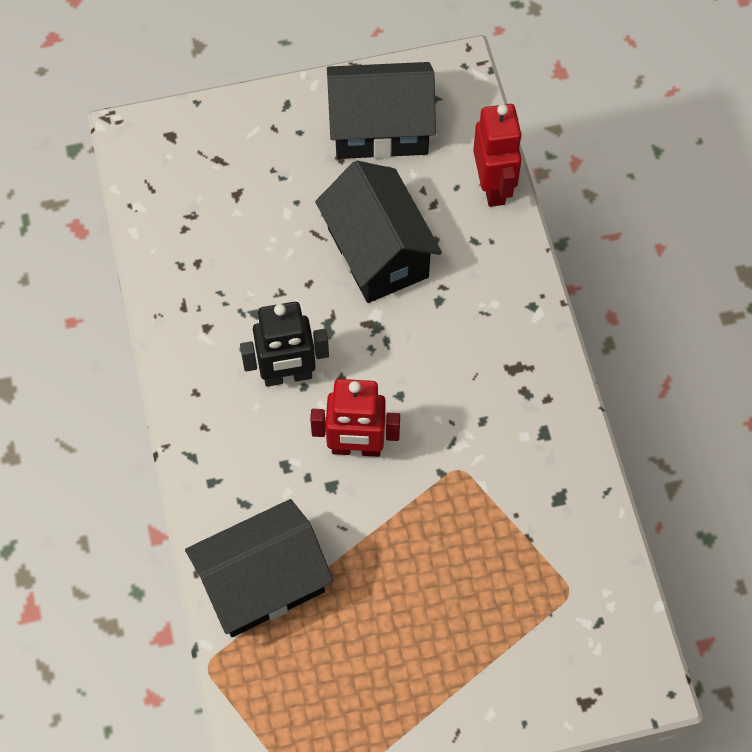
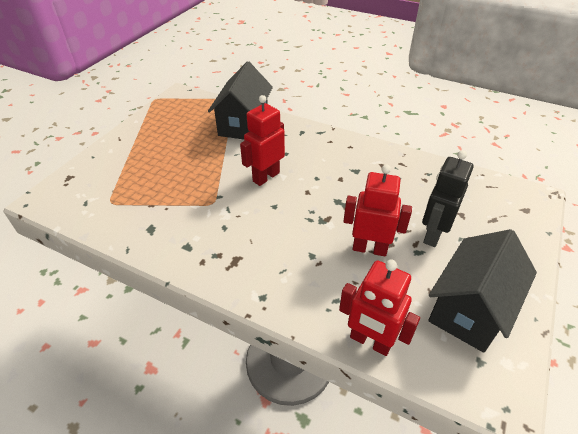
camera: 130 degrees right, 20 degrees down
(287, 376) = (328, 175): black robot -> black robot (433, 234)
(378, 253) = (369, 248): black house -> red robot

